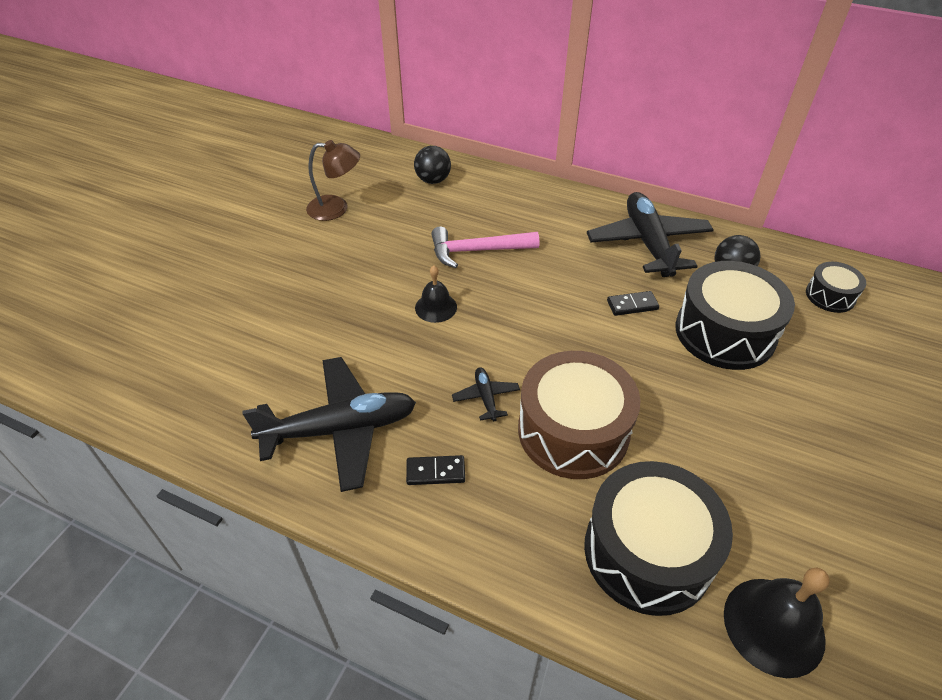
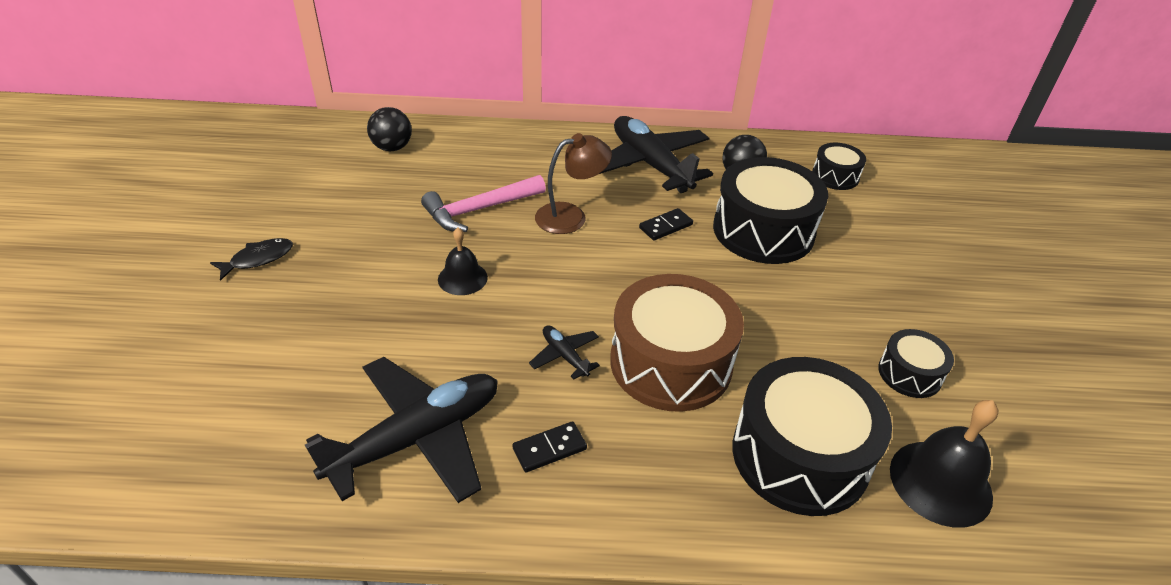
camera: 25 degrees left, 5 degrees down
(293, 252) = (258, 259): none -> black fish
(336, 208) = (289, 200): brown lamp -> brown lamp (571, 216)
(800, 513) = (909, 374): none -> black drum

